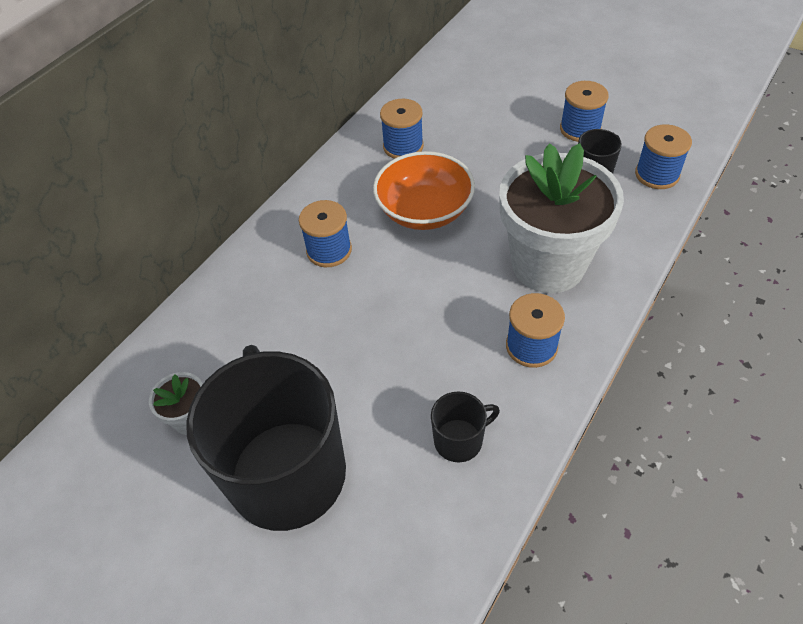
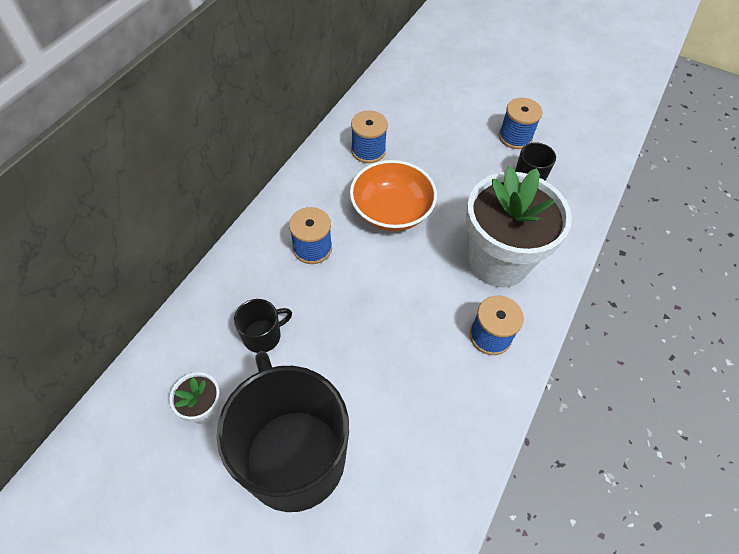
camera: 10 degrees left, 5 degrees up
(459, 440) = (438, 422): black mug -> black mug (263, 336)
(657, 174) = (580, 180): blue spool -> none

